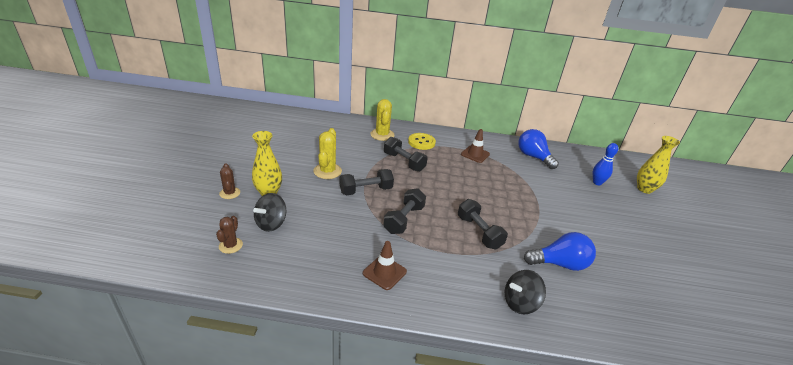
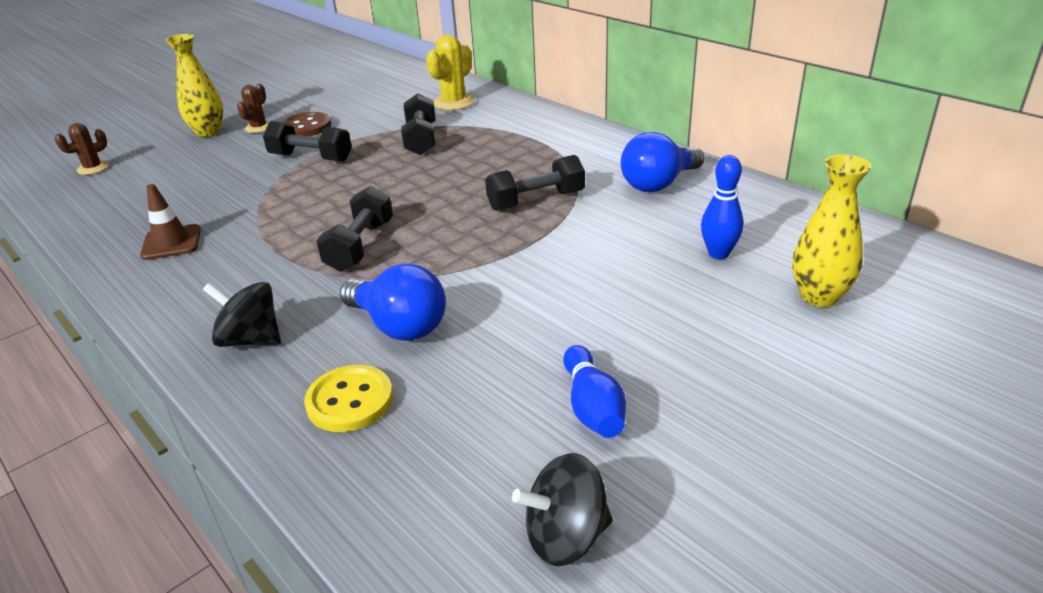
camera: 45 degrees right, 0 degrees up
(230, 193) = (174, 123): brown cactus -> brown cactus (259, 127)
(271, 223) = (158, 161): black spinning top -> black spinning top (566, 536)
(327, 171) = (306, 127): yellow cactus -> brown button
(404, 219) = (294, 200): black dumbbell -> black dumbbell (536, 201)
(421, 142) = (495, 122): yellow button -> yellow button (350, 401)
(475, 154) = (553, 155): brown traffic cone -> none
(533, 157) = (658, 184): blue light bulb -> blue light bulb turned 135 degrees counterclockwise
(662, 263) = (592, 407): none -> blue bowling pin

